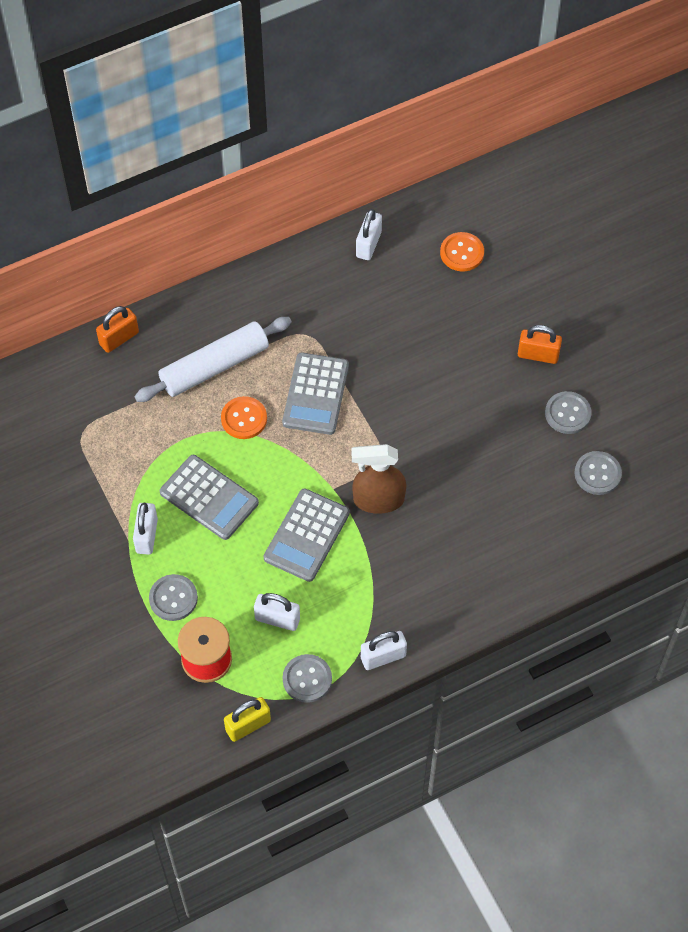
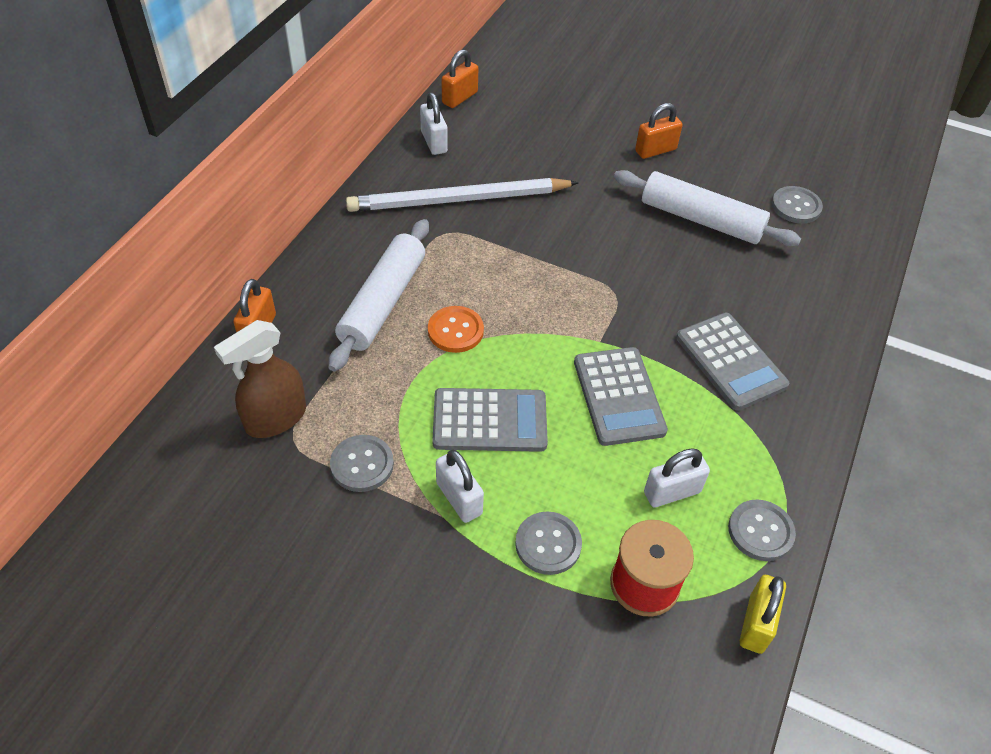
camera: 40 degrees left, 10 degrees down
(316, 394) = (503, 274): grey calculator -> grey calculator (730, 361)
(340, 310) = (458, 200): none -> white pencil
(378, 500) = (649, 327): brown spray bottle -> brown spray bottle (275, 418)
(383, 657) = (803, 460): white padlock -> none
(427, 210) = (460, 98): none -> orange padlock
(462, 253) = (518, 112): orange button -> none
(508, 439) = (701, 219): none -> white rolling pin
(567, 413) = (724, 177): grey button -> grey button (362, 464)

